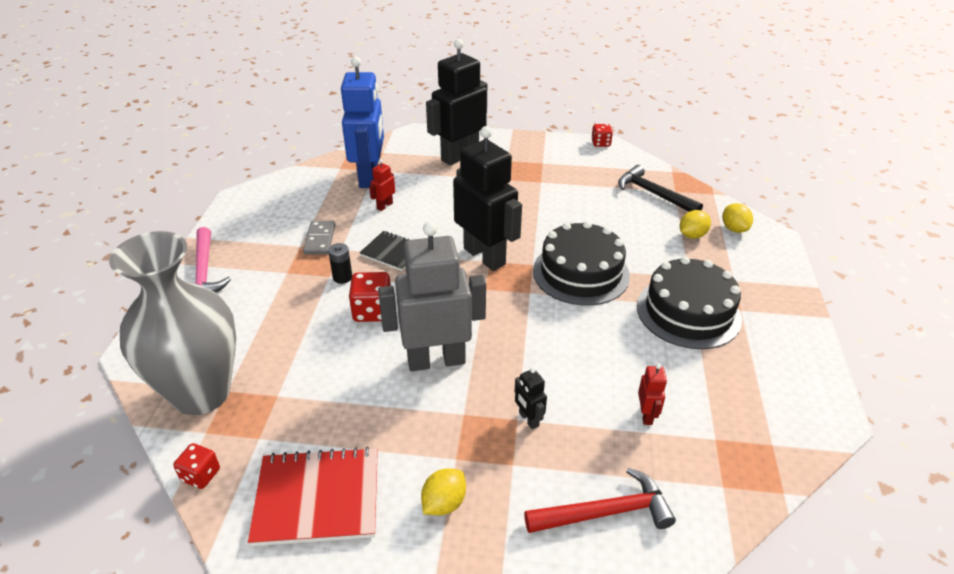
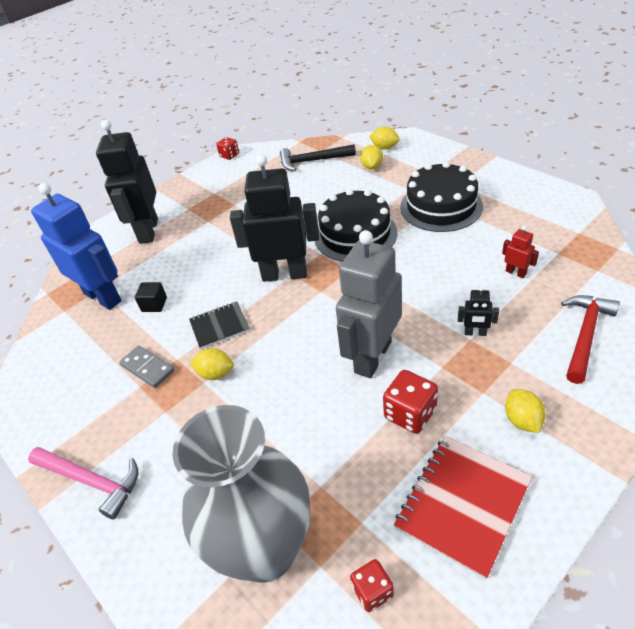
camera: 45 degrees left, 5 degrees up
(342, 277) = (215, 373): black battery -> yellow lemon
(372, 311) = (278, 372): red dice -> red dice (410, 414)
(384, 206) = (154, 304): red robot -> black cube

